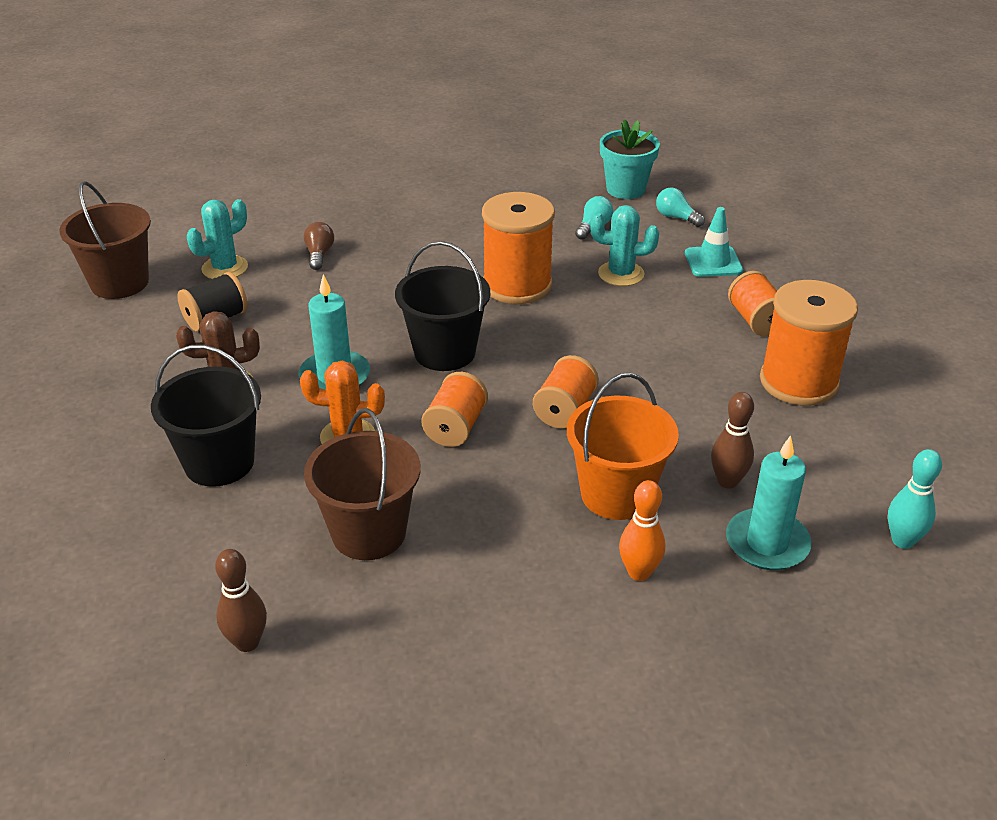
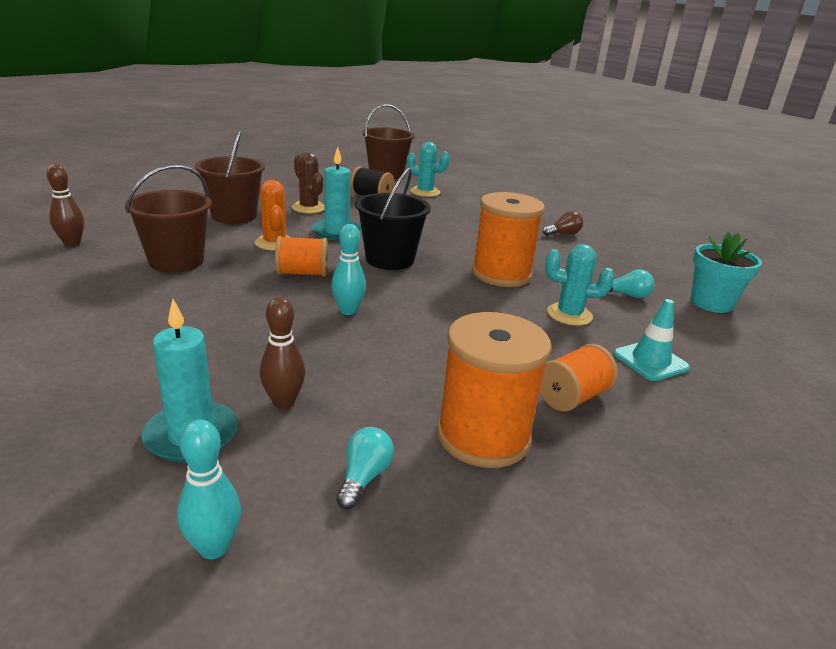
camera: 65 degrees right, 10 degrees down
(219, 462) = (234, 216): black bucket -> brown bucket
(319, 255) = (466, 211): brown light bulb -> brown light bulb (563, 234)
(565, 410) = (348, 311): orange spool -> turquoise bowling pin
(616, 494) = (244, 345): orange bucket -> none
(621, 274) = (569, 315): turquoise cactus -> turquoise cactus turned 60 degrees counterclockwise
(639, 572) = (142, 366): orange bowling pin -> none
(676, 217) = (702, 333): turquoise light bulb -> turquoise light bulb (364, 477)

